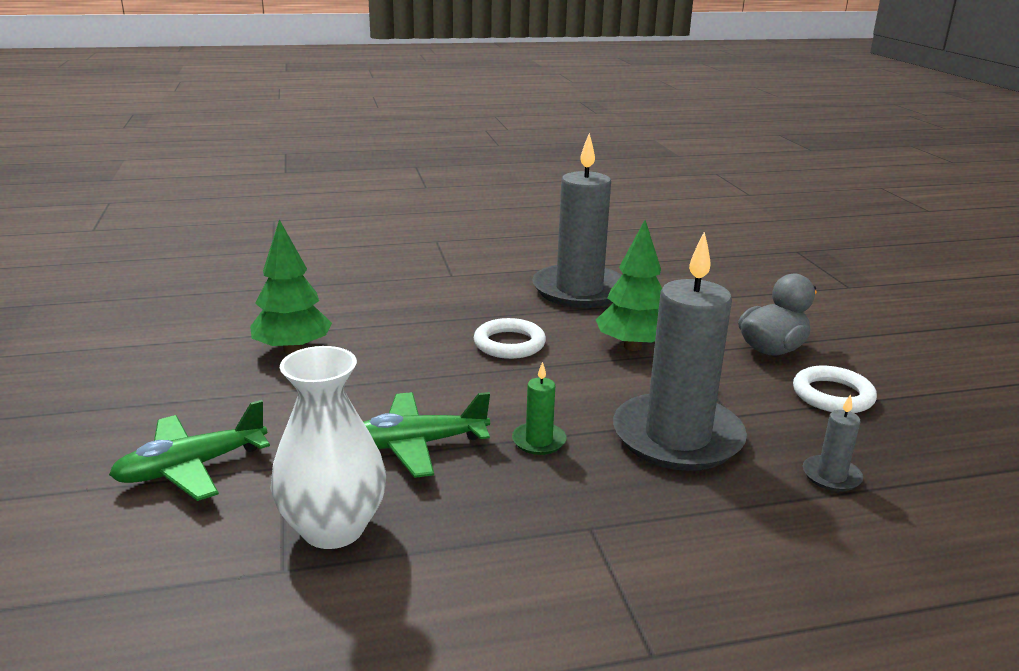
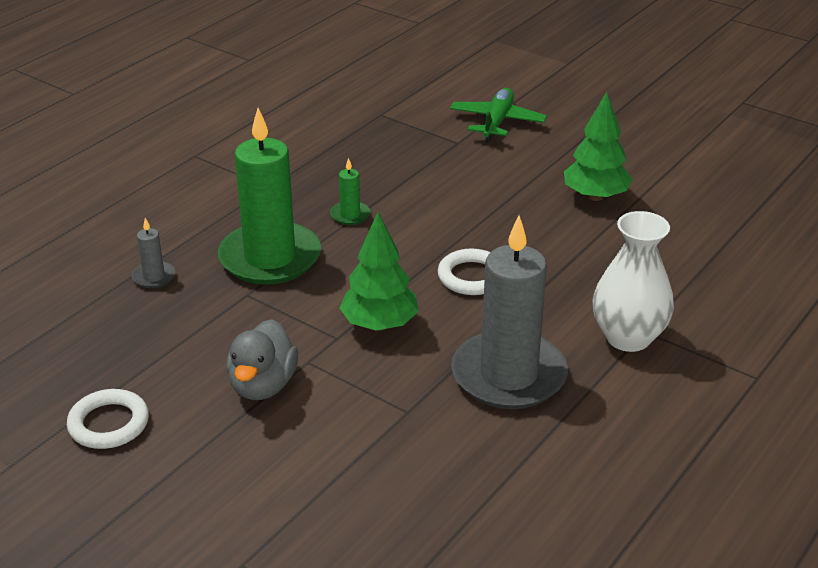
camera: 140 degrees right, 10 degrees up
(333, 528) = (386, 133): white vase -> white vase (628, 337)
(417, 444) = (413, 181): green plane -> none
(677, 437) = (270, 258): grey candle -> green candle
(832, 395) = (183, 353): white ring -> white ring (109, 424)

